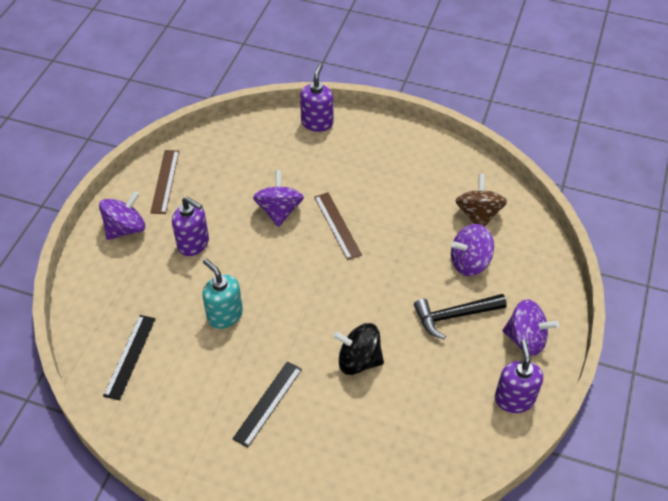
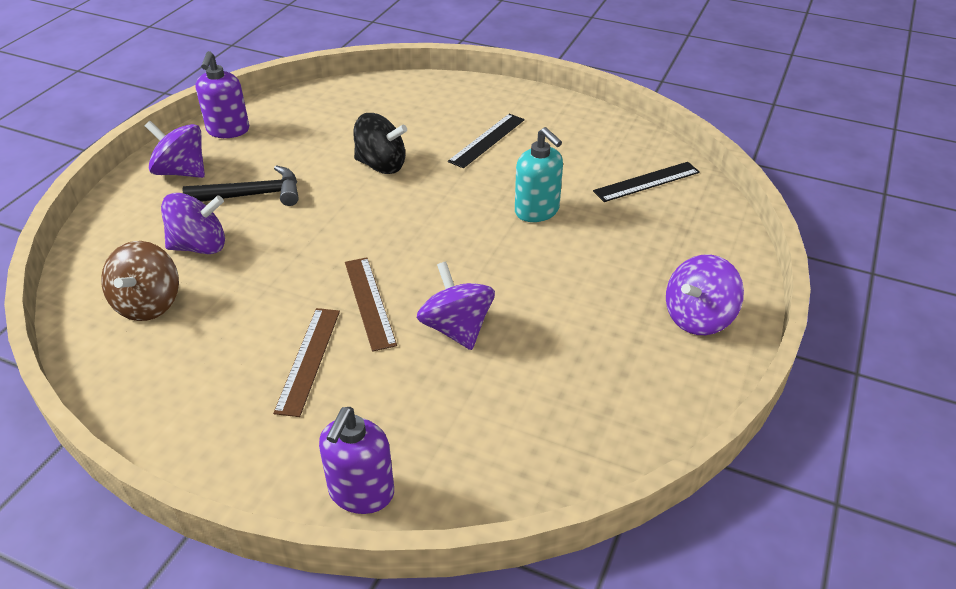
camera: 175 degrees left, 10 degrees down
(130, 356) = (646, 182): black ruler -> black ruler turned 45 degrees clockwise
(165, 181) = (653, 389): brown ruler -> brown ruler (308, 360)
(193, 244) = (588, 291): purple soap dispenser -> none
(279, 211) = (456, 328): purple spinning top -> purple spinning top turned 150 degrees clockwise

